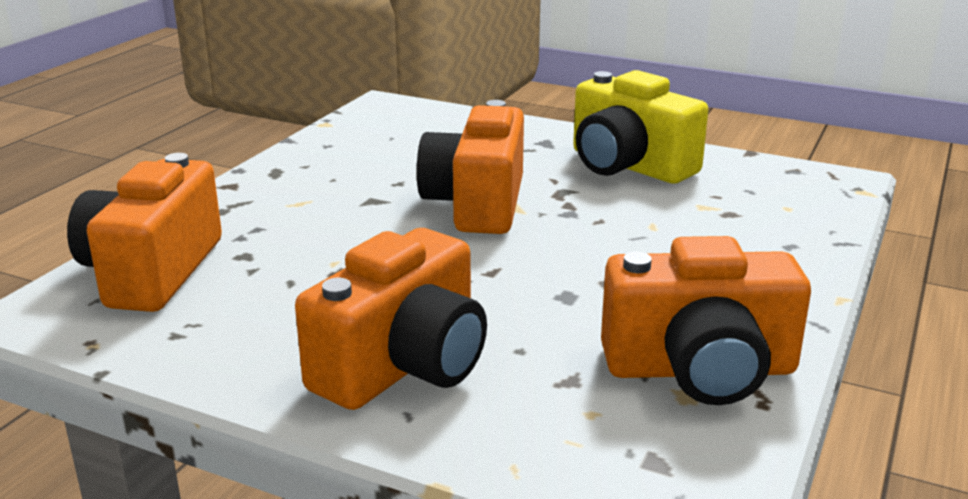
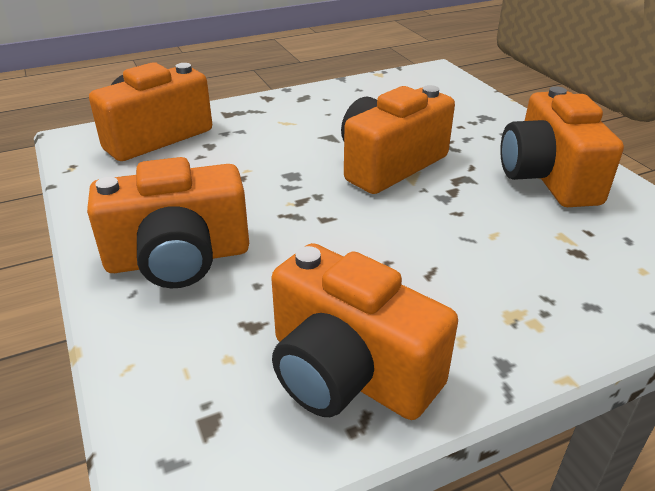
camera: 40 degrees right, 10 degrees up
(628, 166) = (548, 177): yellow camera -> orange camera

